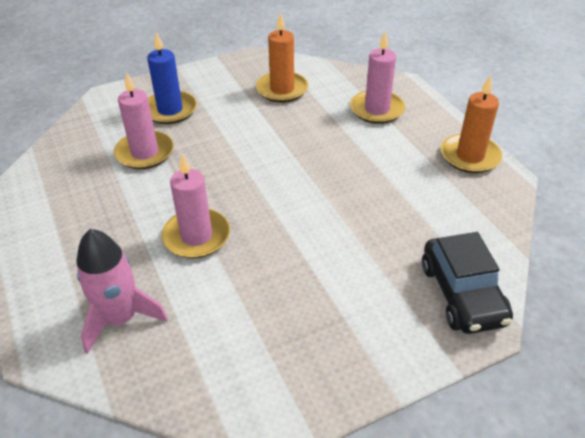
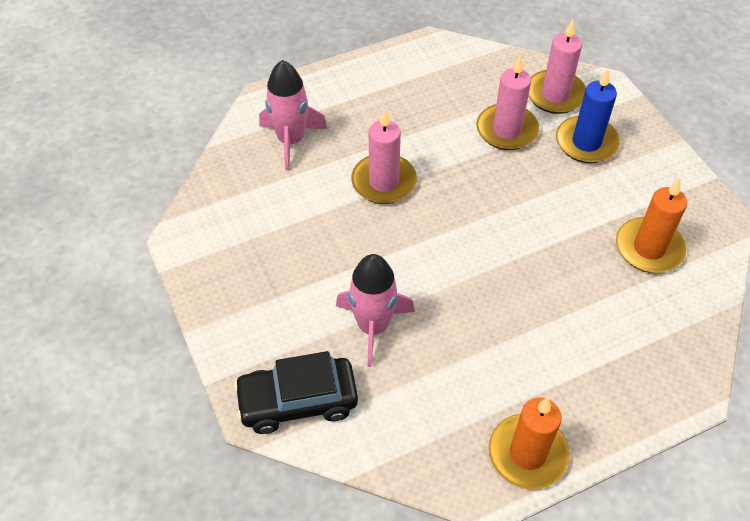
camera: 90 degrees right, 10 degrees up
(372, 242) = (373, 327): none -> pink rocket
(377, 109) = (620, 353): pink candle -> pink candle (555, 95)

